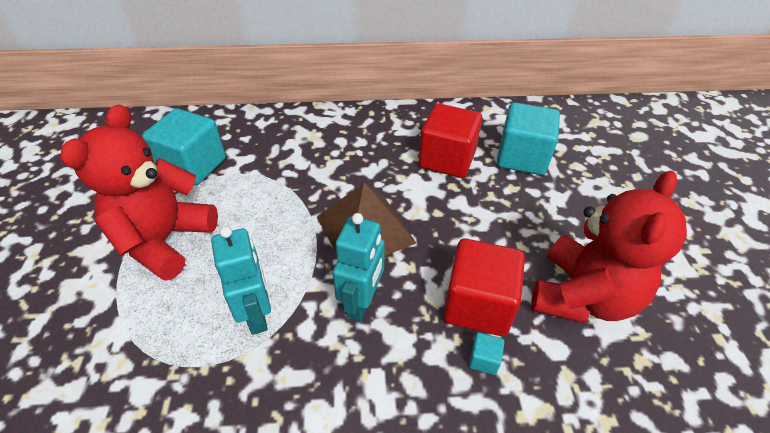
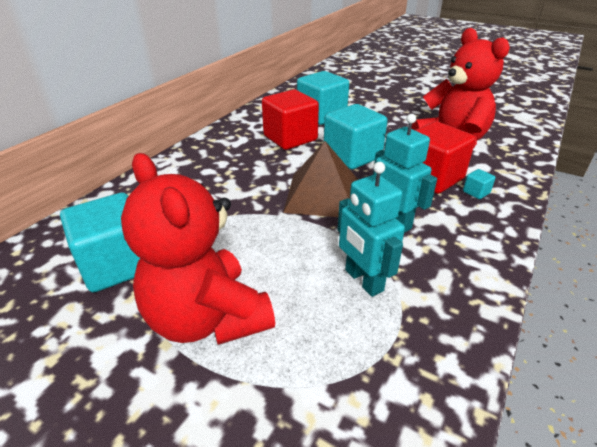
camera: 55 degrees left, 10 degrees down
(256, 314) = (363, 280): turquoise robot -> turquoise robot turned 135 degrees counterclockwise
(458, 219) = (352, 156): none -> turquoise cube

